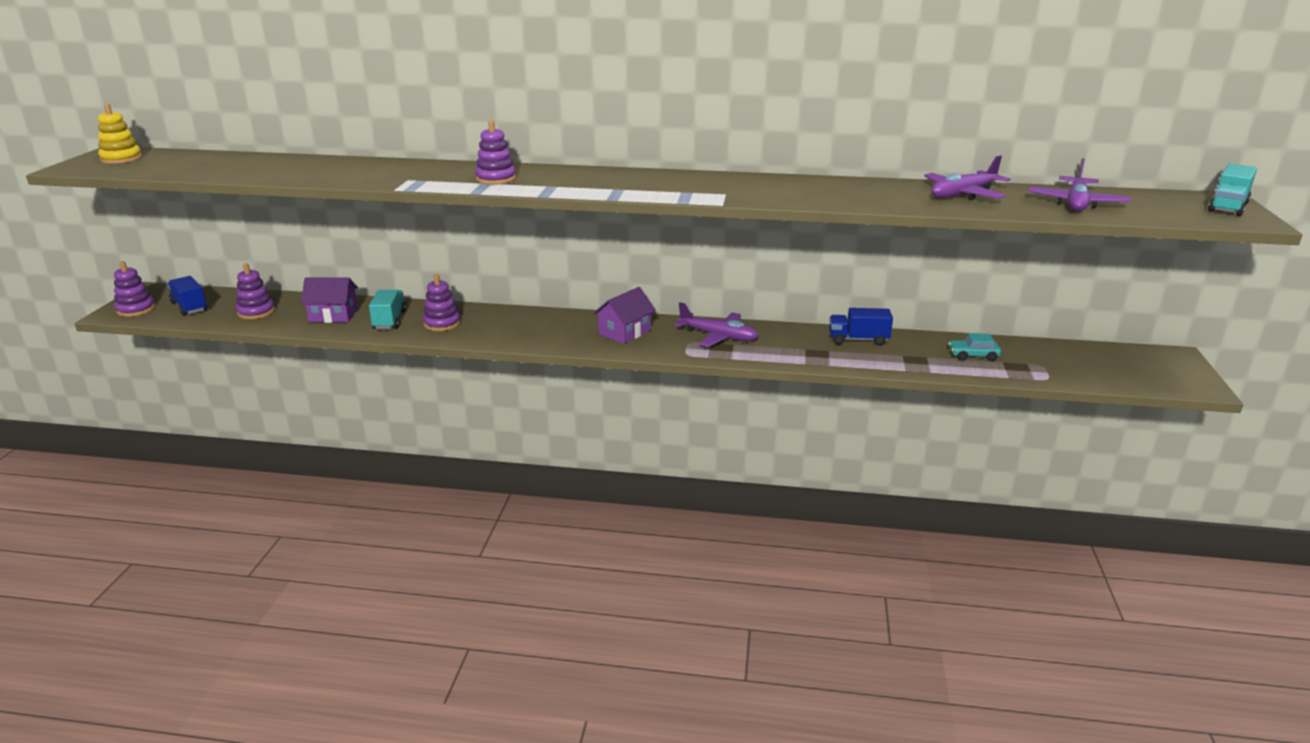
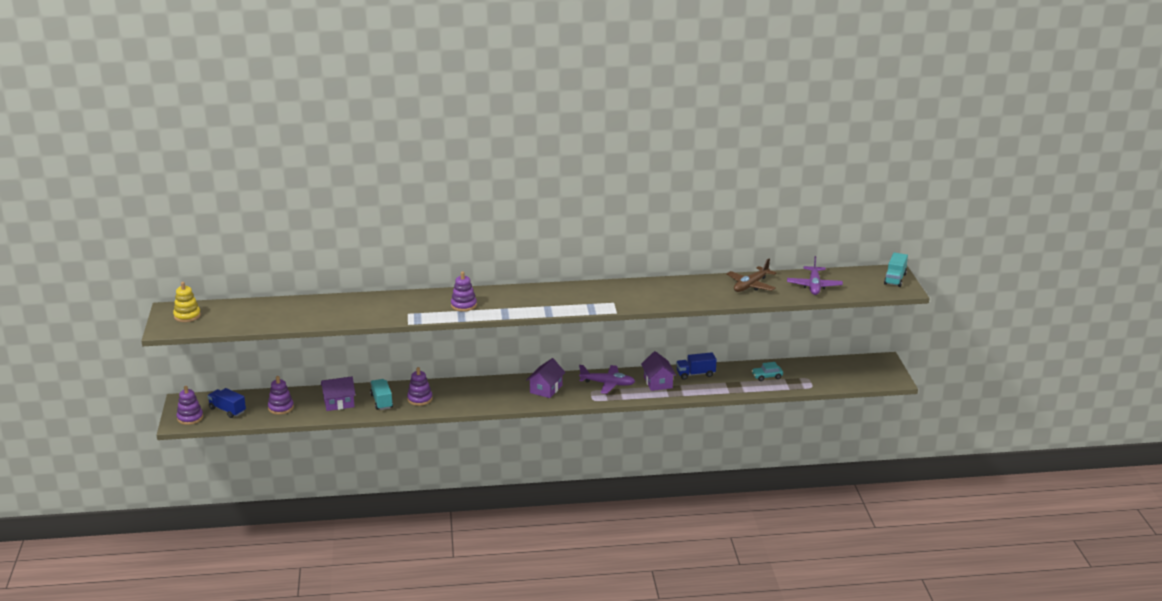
camera: 15 degrees left, 0 degrees up
(795, 343) = (658, 382): none -> purple house
(963, 194) = (750, 285): purple plane -> brown plane

